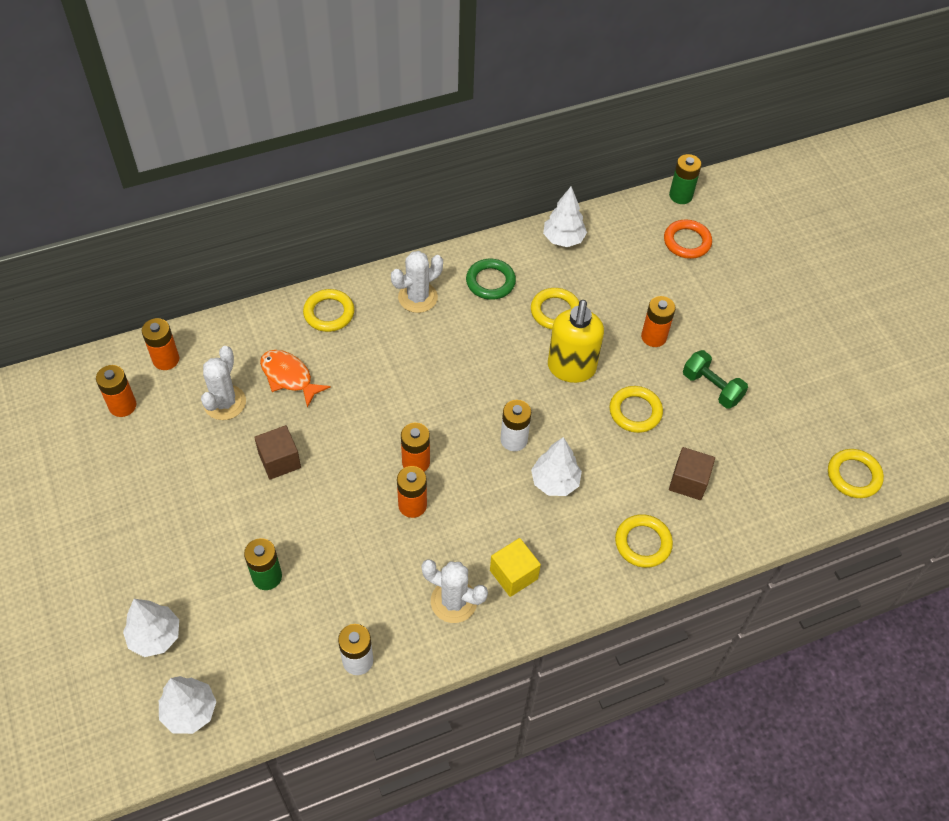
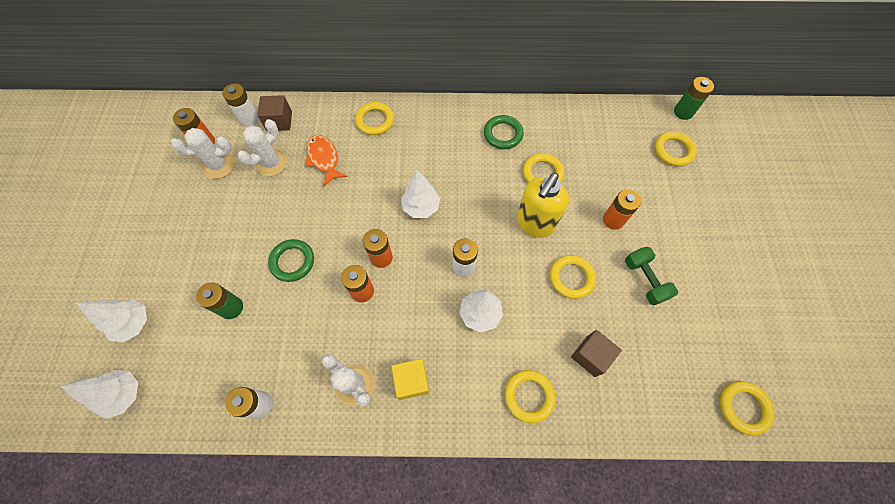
camera: 25 degrees right, 10 degrees up
(166, 359) = (249, 118): orange battery -> white battery
(279, 461) = (286, 220): brown cube -> brown cube (279, 121)
(313, 503) = (292, 261): none -> green ring
(417, 297) = (443, 129): white cactus -> white cactus (219, 165)
(563, 239) = (573, 118): white tree -> white tree (421, 207)
(687, 242) = (673, 150): orange ring -> yellow ring

